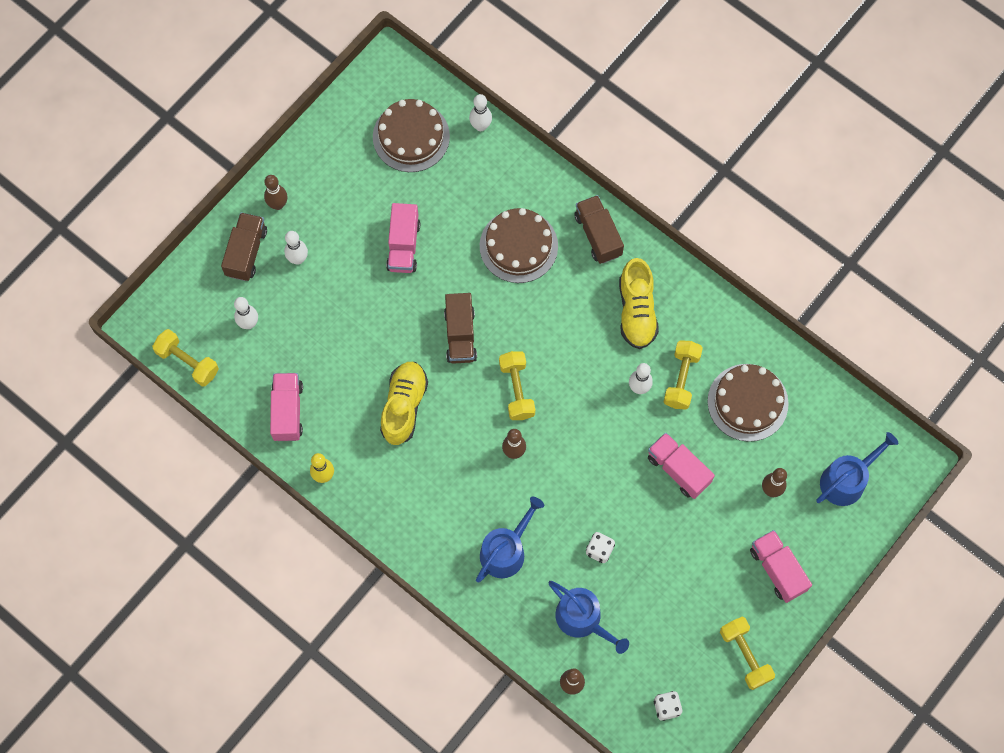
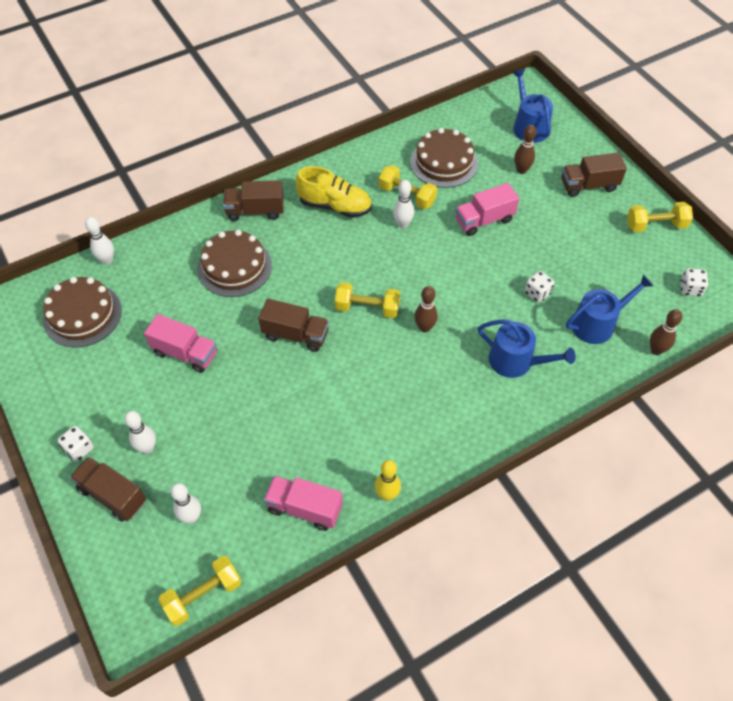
camera: 70 degrees left, 15 degrees down
(278, 204) = (79, 449): brown bowling pin -> white dice
(404, 406) = (344, 401): yellow shoe -> none
(506, 550) = (516, 361): blue watering can -> blue watering can turned 150 degrees clockwise
(777, 569) = (588, 185): pink truck -> brown truck

